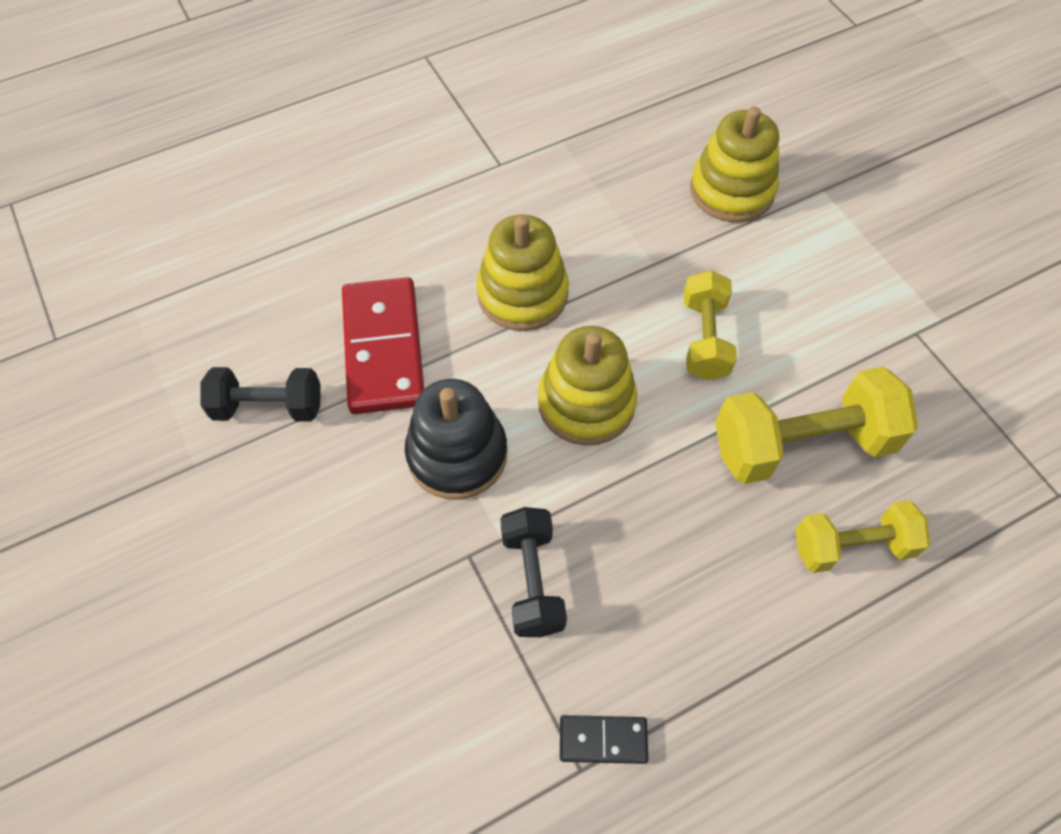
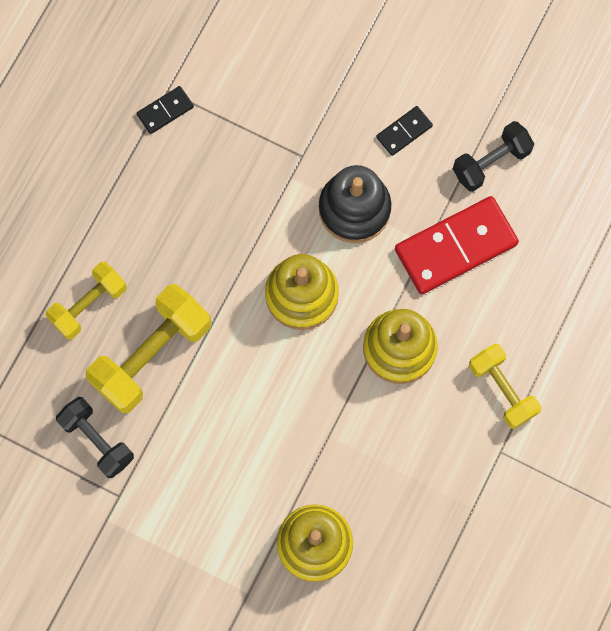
camera: 145 degrees right, 15 degrees up
(328, 503) = (404, 132): none -> black domino
(384, 348) = (456, 247): red domino -> red domino turned 75 degrees counterclockwise
(532, 581) = (257, 165): black dumbbell -> black dumbbell (97, 440)
(704, 339) = (257, 394): yellow dumbbell -> yellow dumbbell (502, 389)

